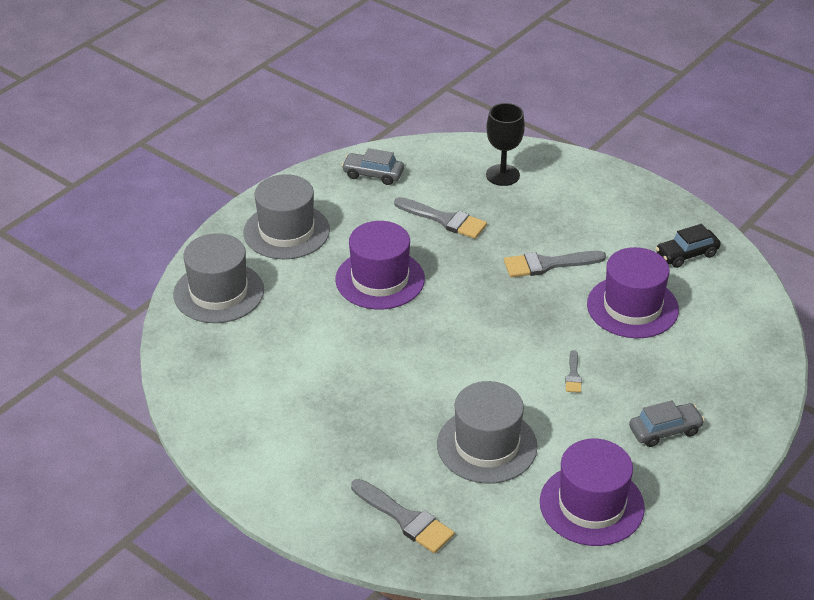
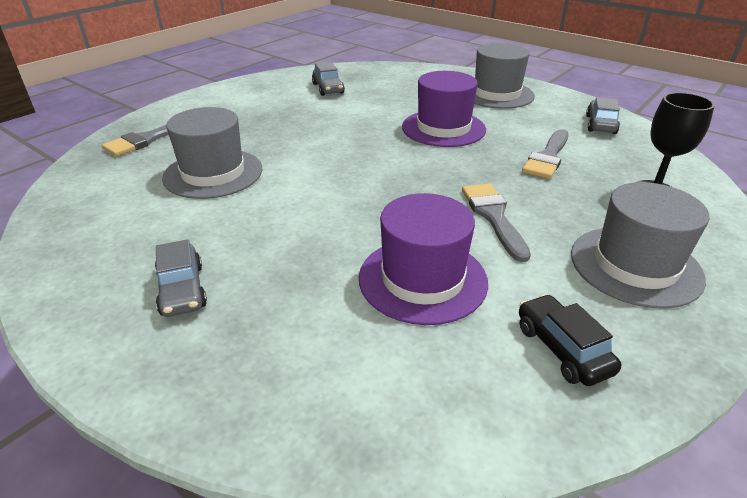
camera: 90 degrees right, 5 degrees down
(218, 292) = (415, 76): grey hat -> grey hat (635, 265)
(253, 372) = (328, 88): none -> grey car
(573, 375) = (298, 225): grey brush -> none
(591, 505) = (100, 227): purple hat -> none

